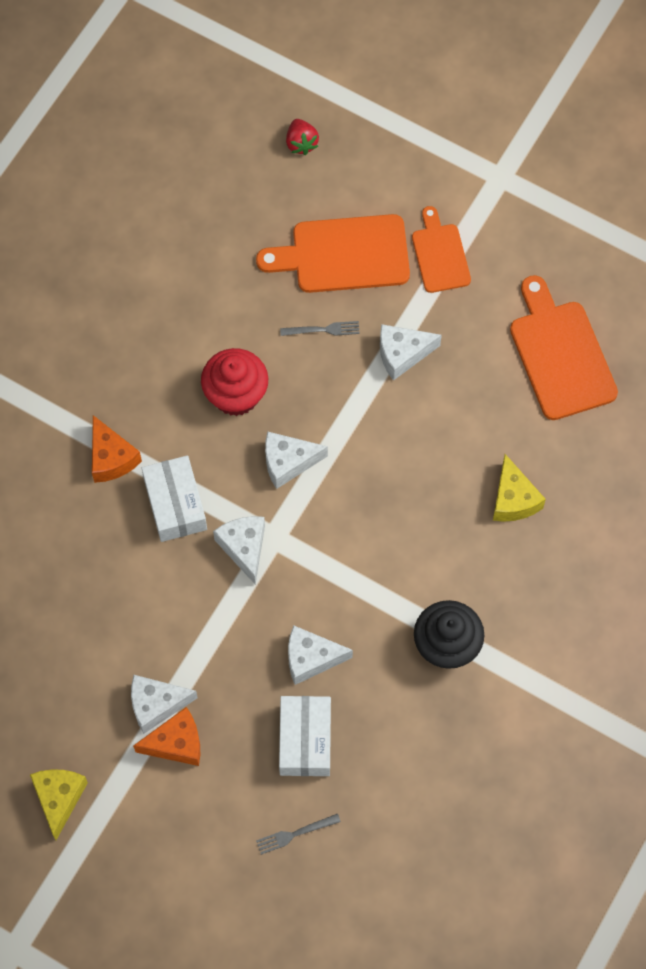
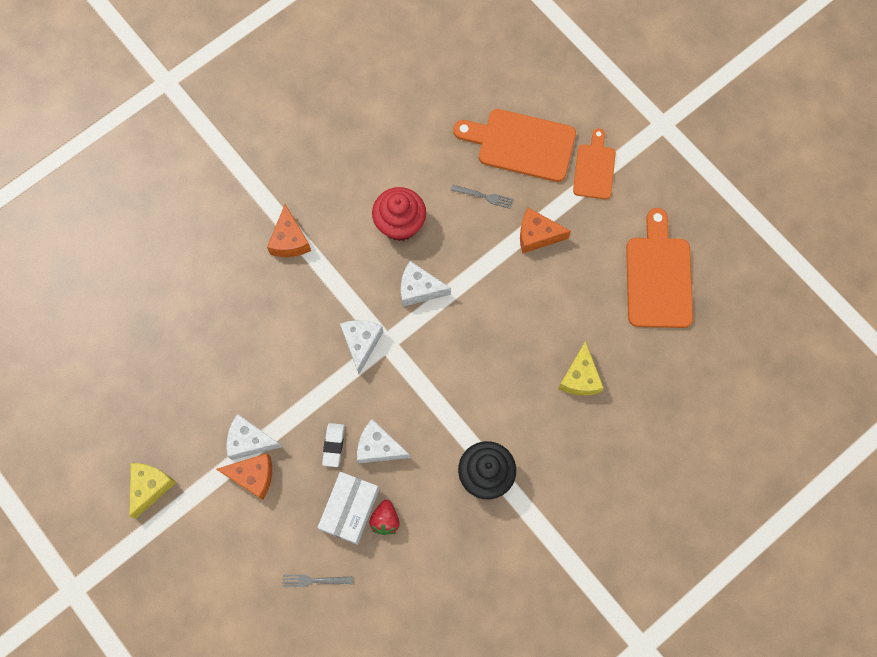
camera: 20 degrees right, 5 degrees up
(175, 504) = (323, 292): white box -> none
(257, 675) = (333, 445): none -> white eraser
(301, 143) = (521, 50): red strawberry -> red strawberry (385, 520)
(402, 354) = (537, 235): white cheese -> orange cheese

